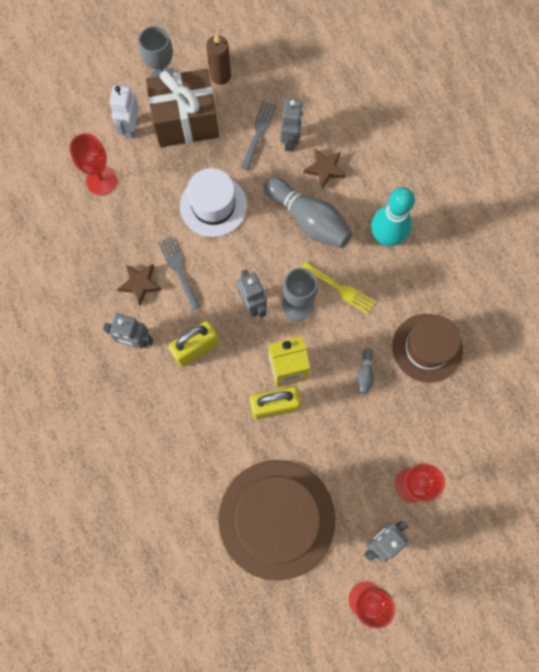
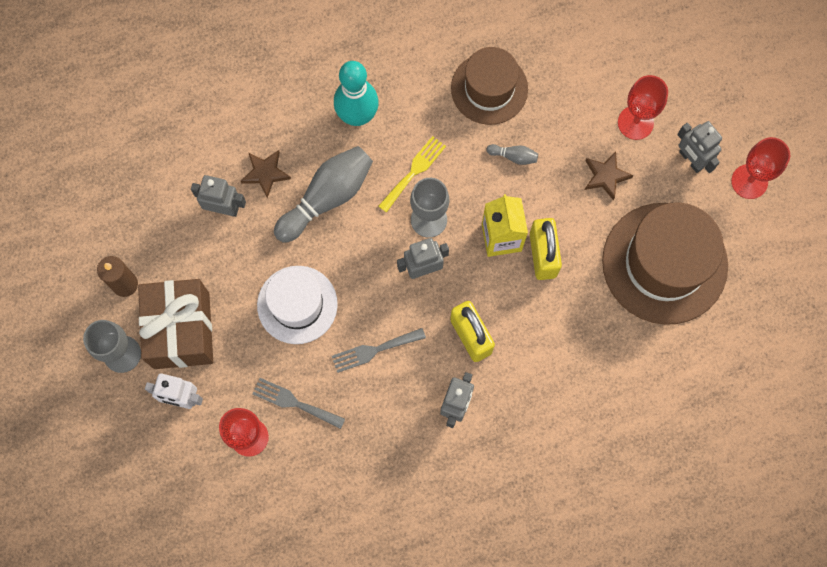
camera: 85 degrees left, 0 degrees up
(140, 284) = (387, 396): brown star -> brown star (606, 176)
(258, 132) = (208, 245): grey fork -> grey fork (294, 402)

